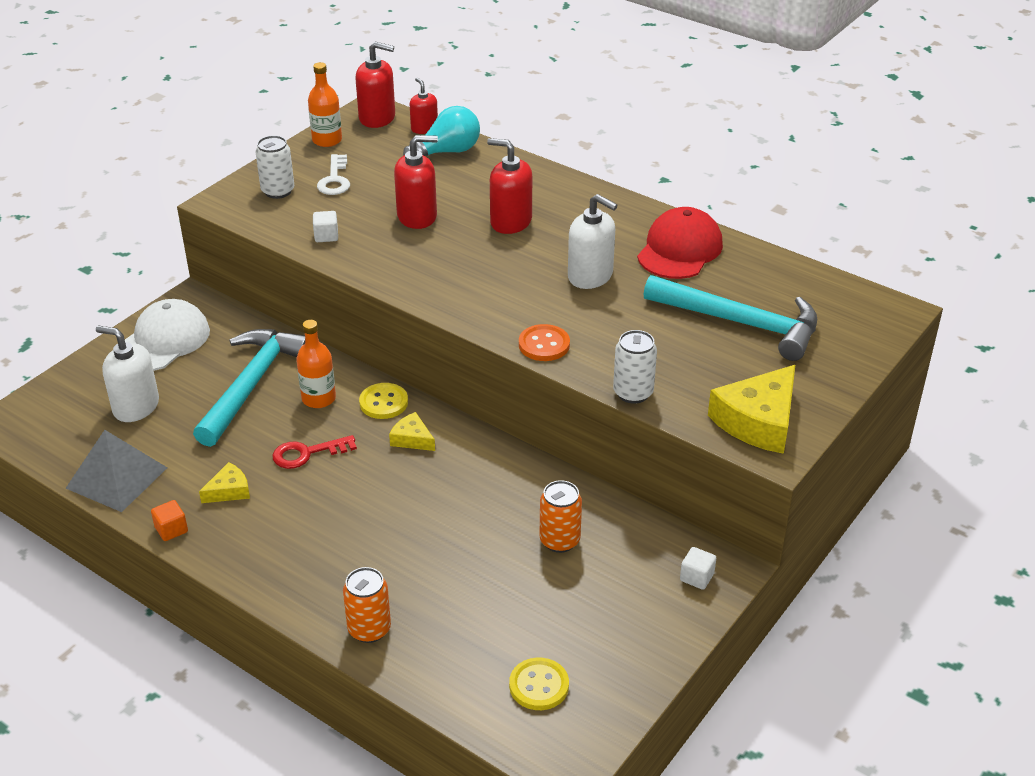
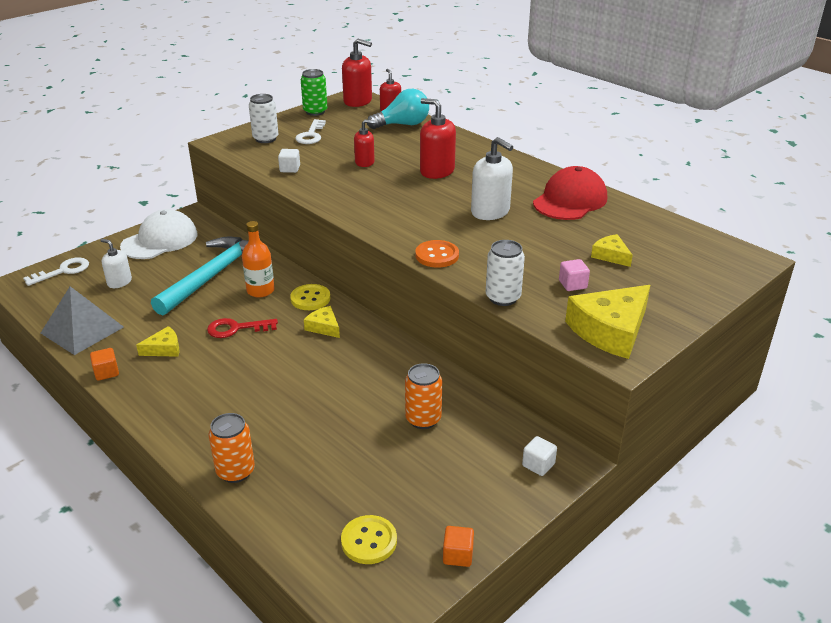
camera: 10 degrees right, 5 degrees down
(55, 399) = (63, 271): none -> white key
(136, 407) = (119, 282): white soap dispenser -> white soap dispenser, size x0.62
(327, 140) = (315, 111): orange bottle -> green can
(417, 216) = (364, 162): red soap dispenser -> red soap dispenser, size x0.62
(635, 687) = (458, 555): none -> orange cube
(706, 366) = (572, 284): none -> pink cube
(741, 323) = (611, 255): turquoise hammer -> yellow cheese

